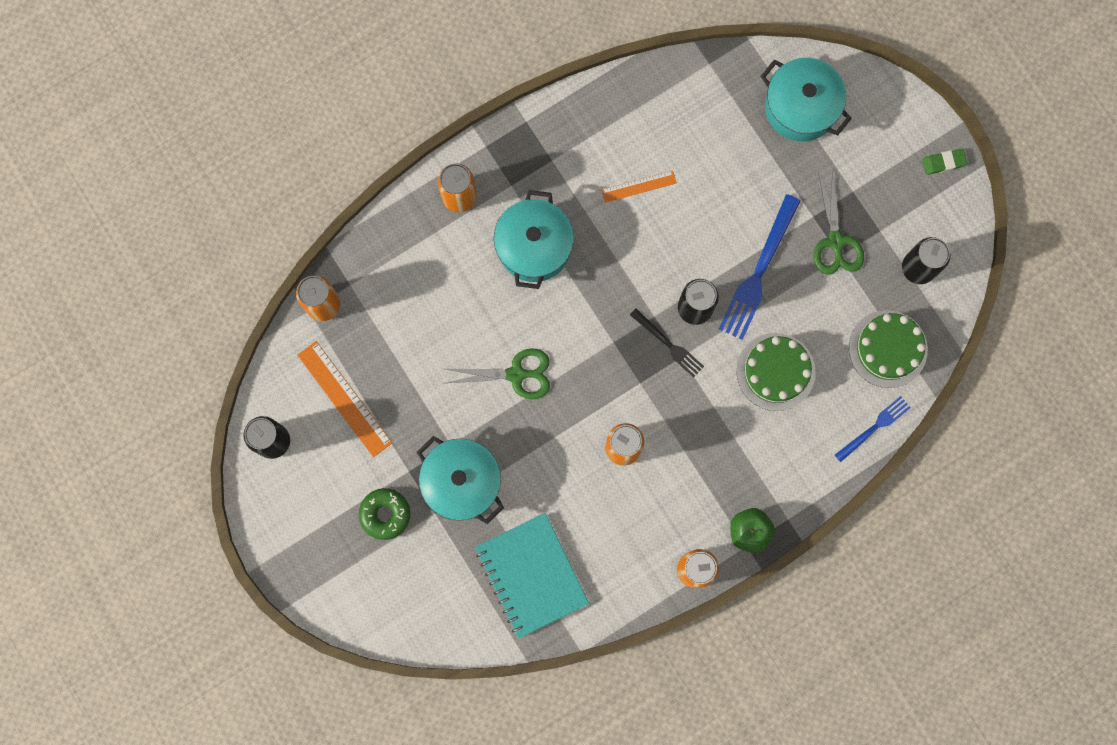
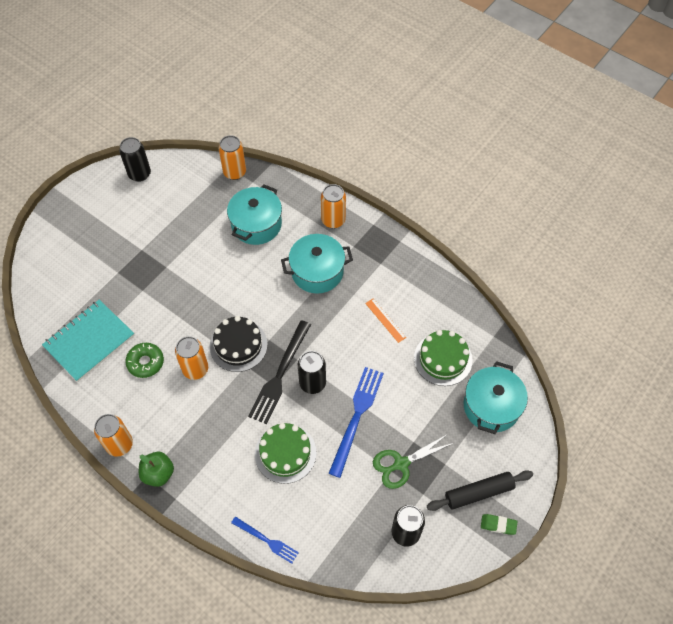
camera: 70 degrees right, 20 degrees down
(345, 398) = (178, 201): orange ruler -> none
(385, 514) = (109, 245): green donut -> green donut (145, 362)
(462, 482) = (142, 281): turquoise pot -> turquoise pot (256, 224)
(516, 374) = (226, 289): green scissors -> none
(608, 383) = (238, 345): none -> black cake
(668, 344) = (280, 374): black fork -> black fork, size x1.73
(759, 271) = (356, 417): blue fork -> blue fork turned 105 degrees clockwise
(888, 349) = (332, 530): green cake -> green cake (443, 359)
(900, 168) = (479, 493): none -> black rolling pin
(943, 162) = (498, 525): green eraser -> green eraser turned 45 degrees counterclockwise

